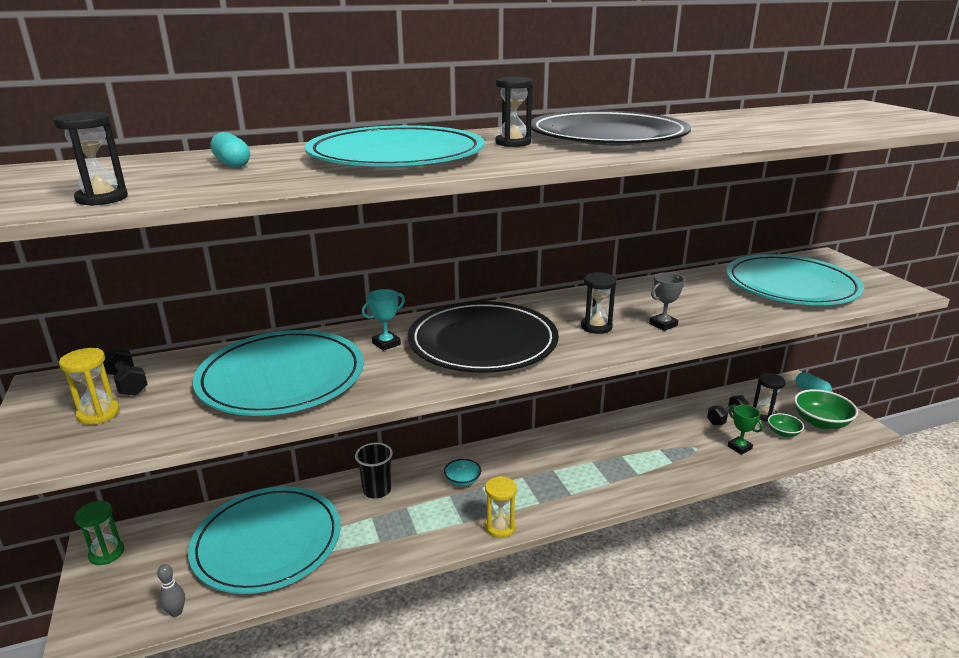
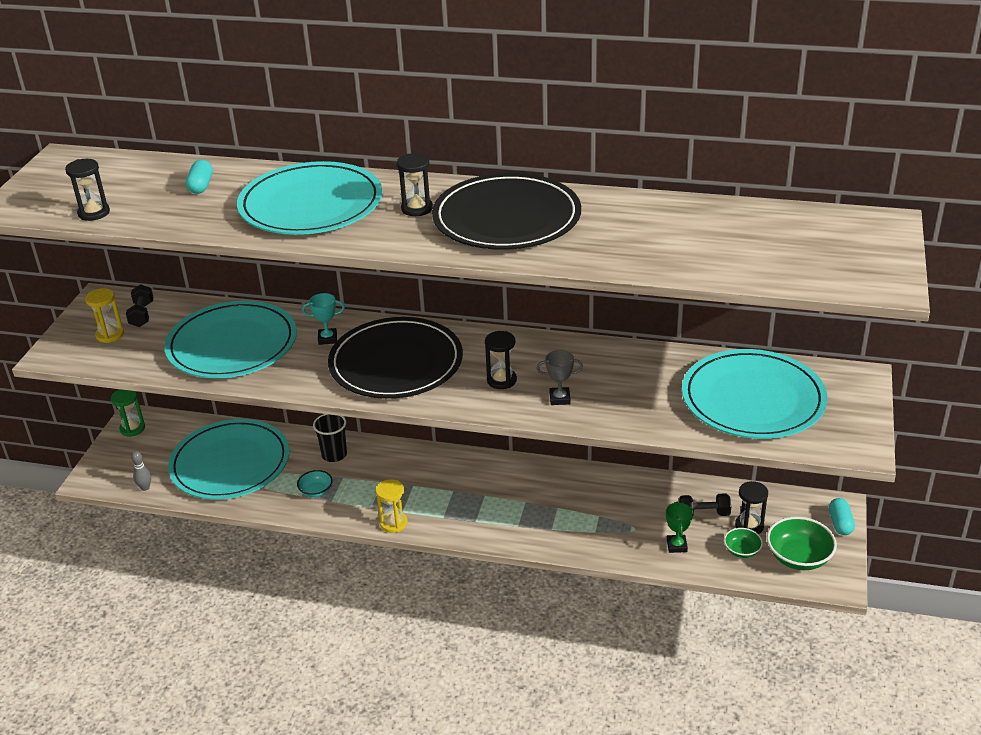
camera: 35 degrees right, 10 degrees up
(462, 481) = (404, 474): turquoise bowl -> turquoise bowl (316, 491)

